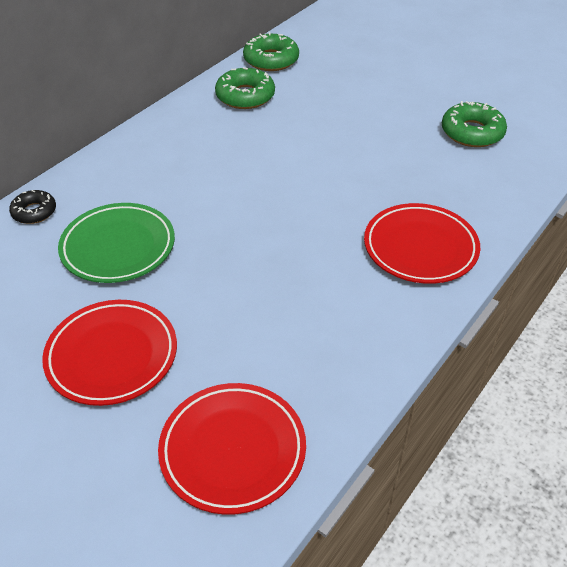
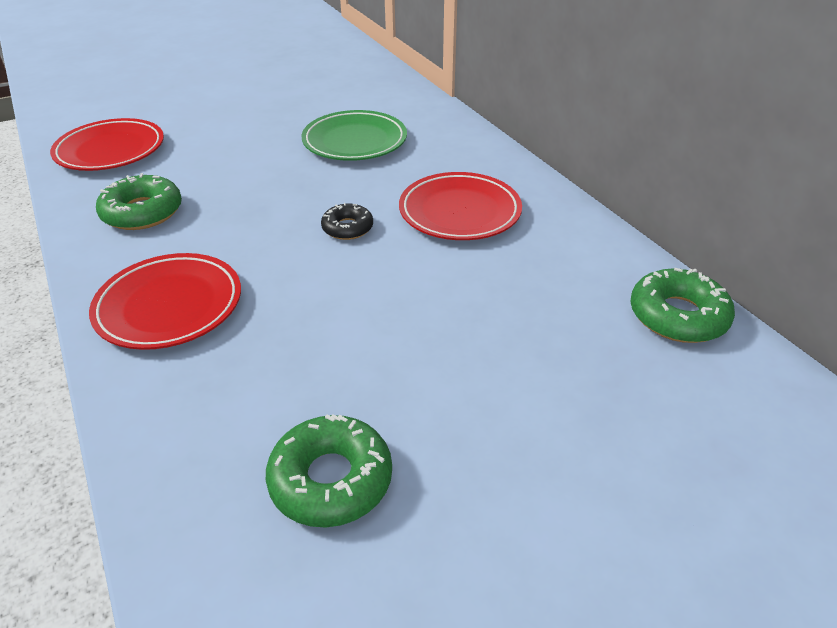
camera: 115 degrees right, 5 degrees down
(34, 212) = (435, 114): black donut -> black donut (347, 228)
(112, 356) = (242, 124): red plate -> red plate (459, 212)
(245, 96) = (575, 264): green donut -> green donut (142, 212)

